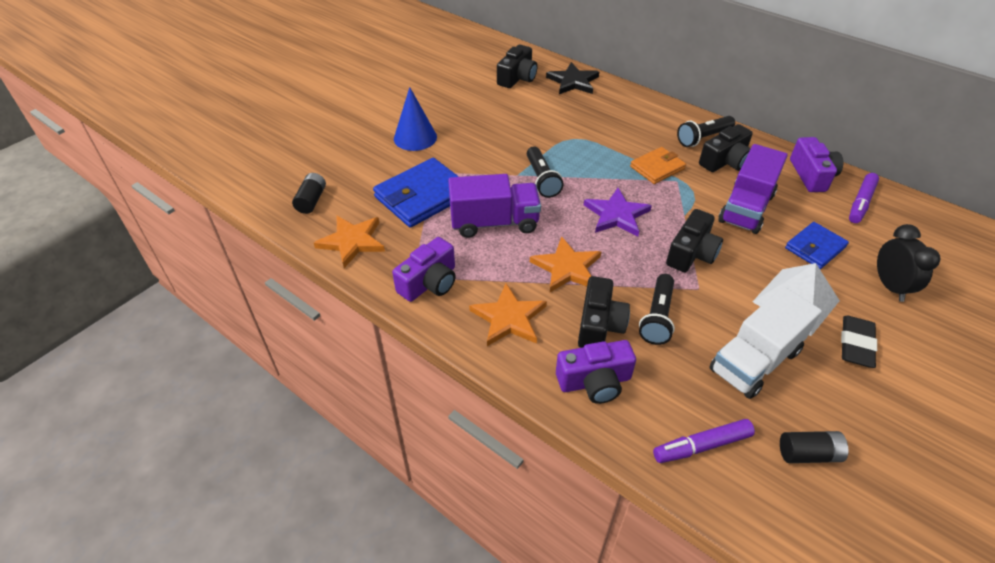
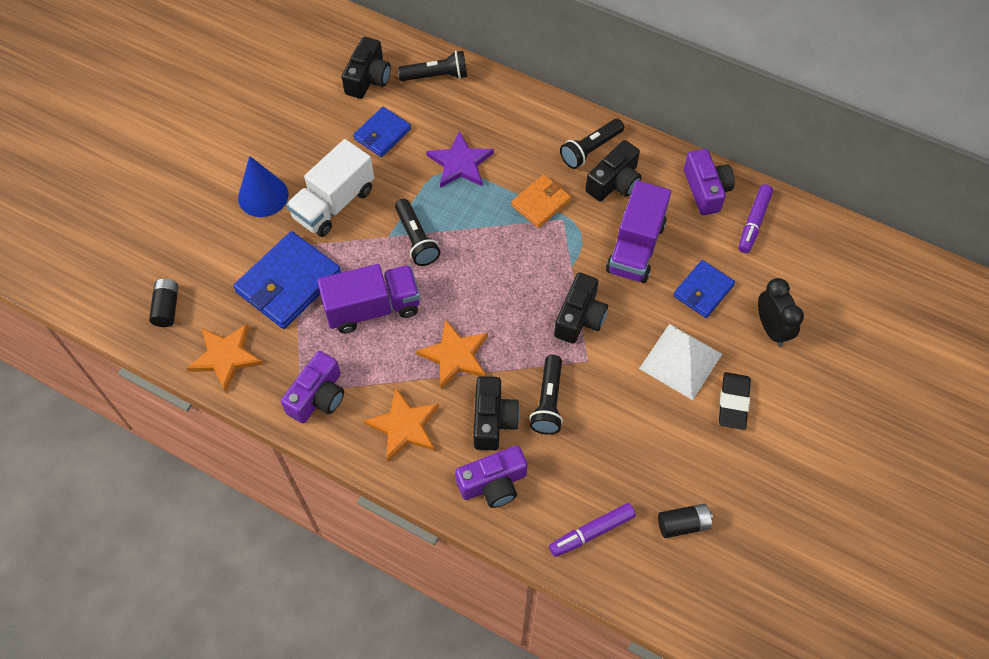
camera: 10 degrees left, 15 degrees up
(523, 110) = (382, 134): none -> blue wallet
(573, 81) = (436, 76): black star -> black flashlight
(616, 215) = (500, 278): purple star -> purple star (460, 163)
(754, 361) = (639, 436): white truck -> white truck (334, 203)

